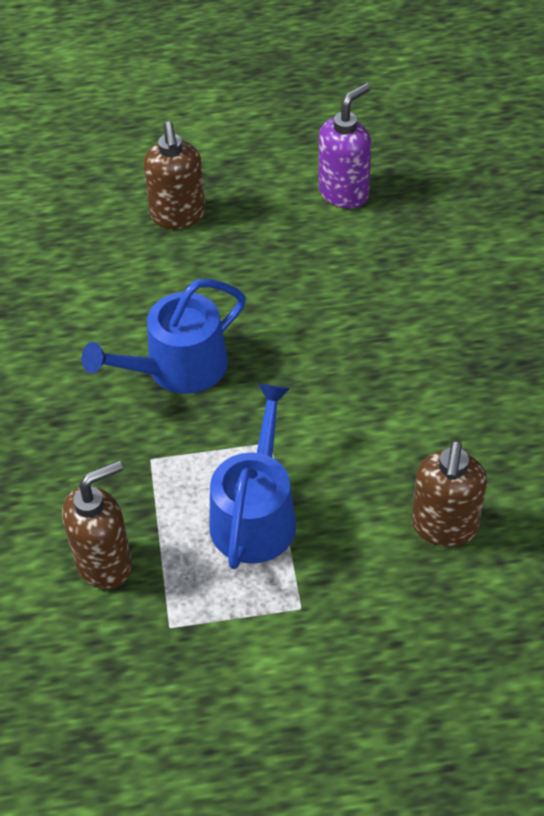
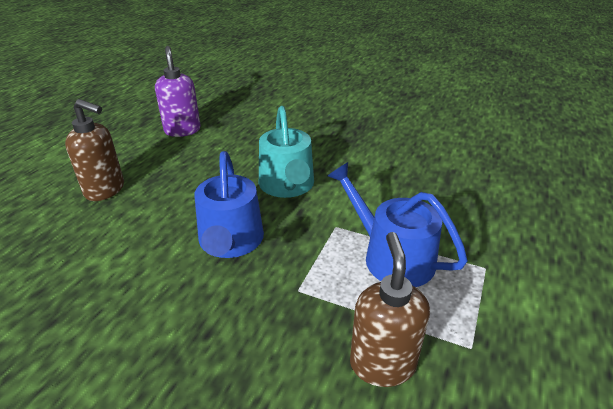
camera: 60 degrees left, 15 degrees down
(312, 360) = (287, 185): none -> turquoise watering can
(444, 527) = (452, 188): brown soap dispenser -> none

